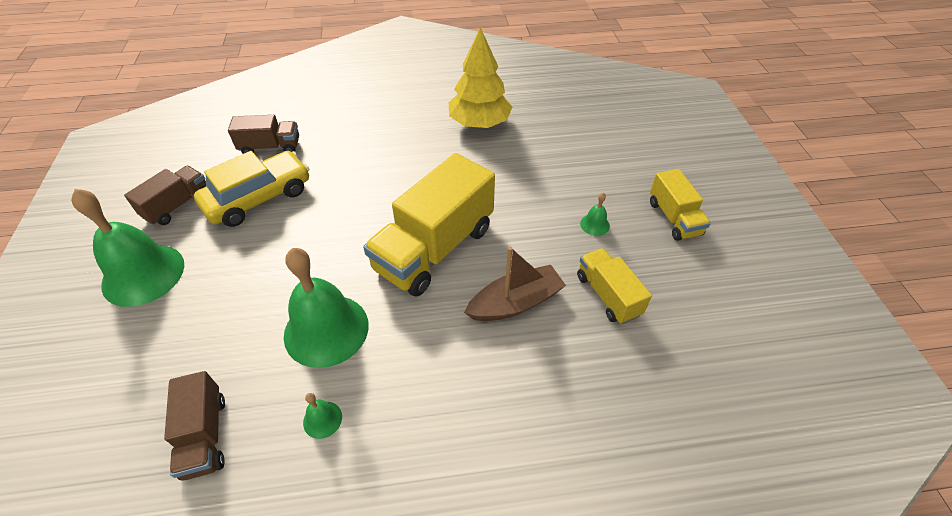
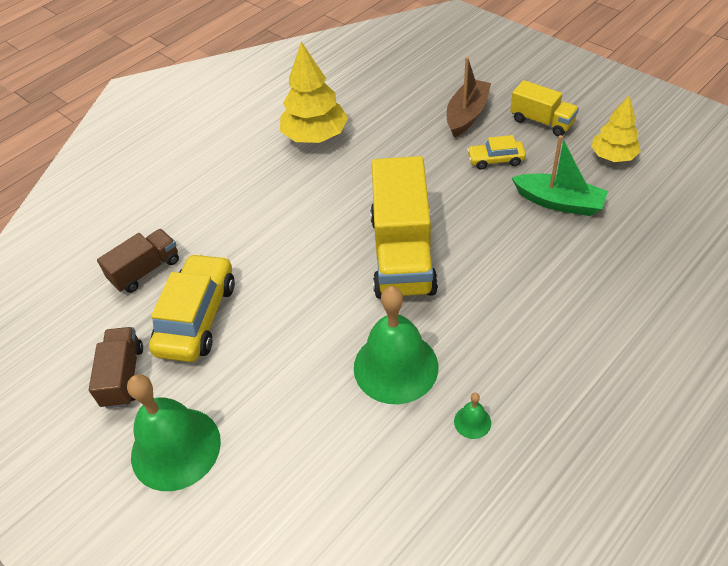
camera: 35 degrees left, 0 degrees up
(205, 435) = (401, 502): brown truck -> none
(515, 303) = (506, 250): brown boat -> brown boat (466, 115)
(594, 224) = (495, 160): green bell -> yellow car
(608, 295) = (559, 202): yellow truck -> green boat
(707, 289) = (612, 156): none -> yellow tree

